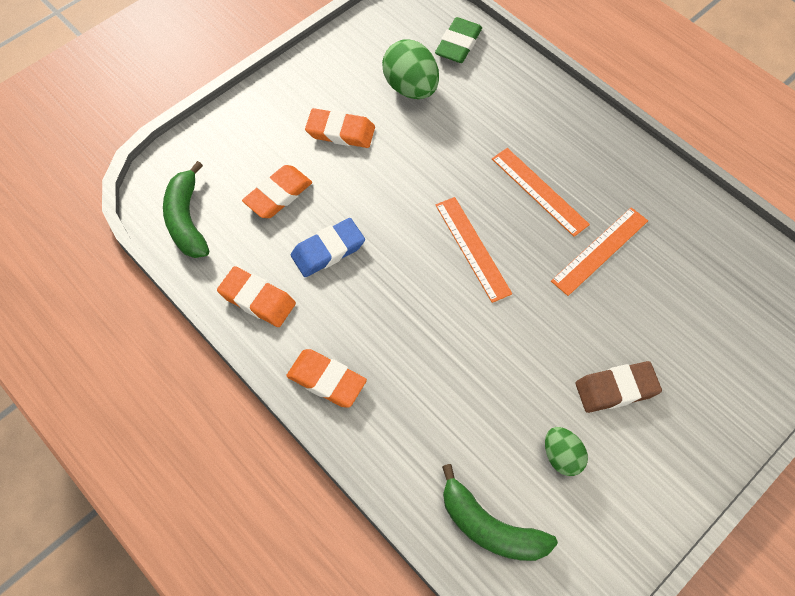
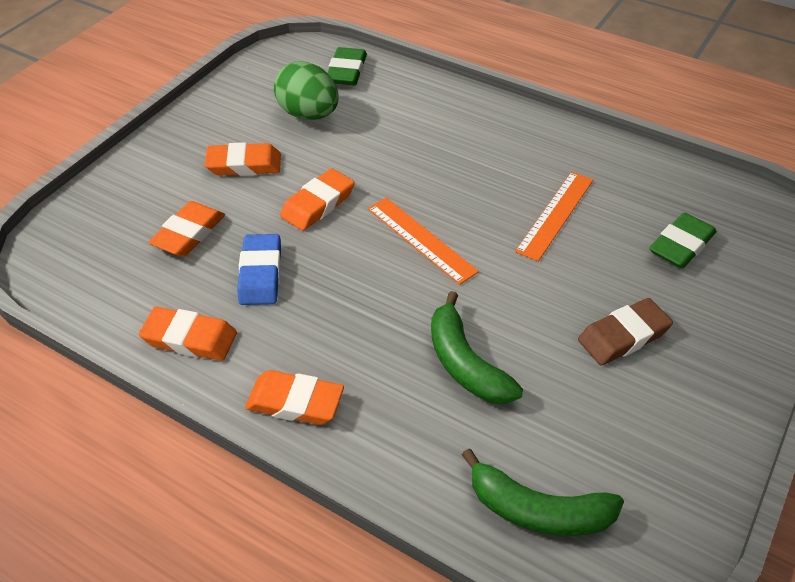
camera: 15 degrees left, 15 degrees down
(186, 220) = (85, 278): green banana -> green banana (465, 363)
(328, 250) = (260, 274): blue eraser -> blue eraser turned 45 degrees counterclockwise
(393, 189) = (318, 204): none -> orange eraser
(539, 191) = (473, 176): orange ruler -> none
(561, 456) = (591, 416): green egg -> none
(703, 310) = (681, 245): none -> green eraser

